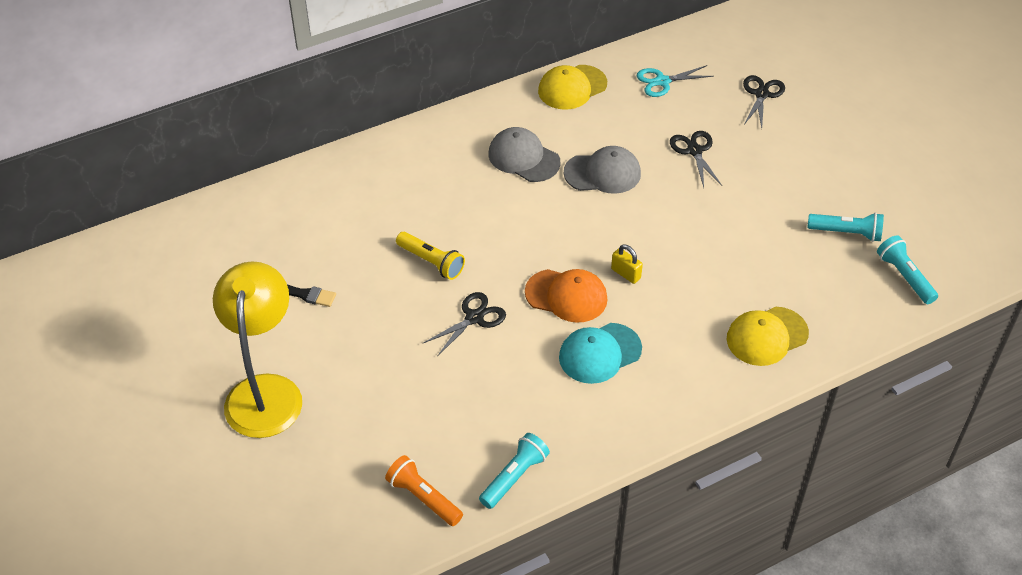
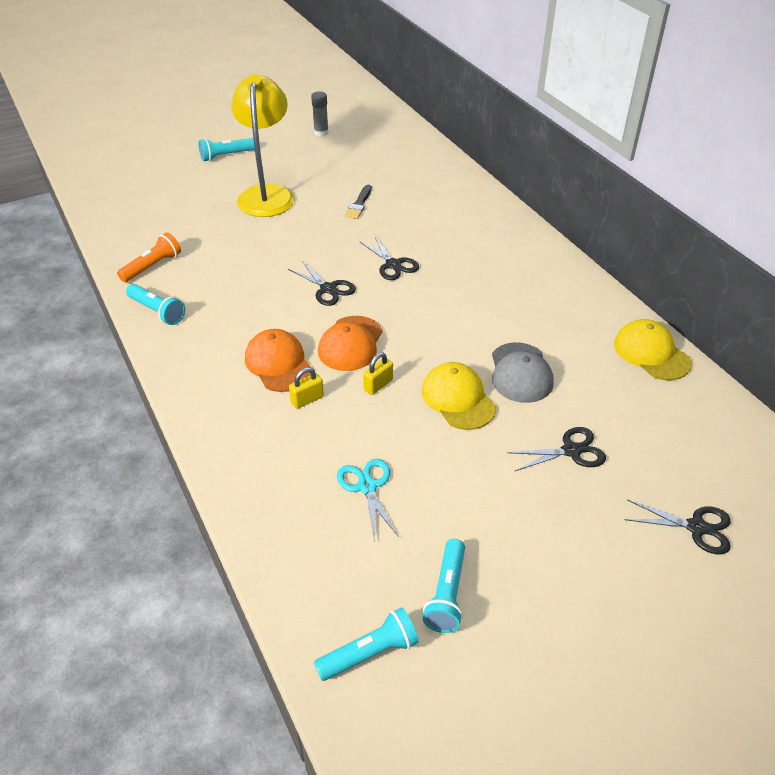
camera: 90 degrees right, 5 degrees down
(104, 341) = (321, 133): none -> grey glue stick
(149, 451) = (226, 156): none -> turquoise flashlight
(265, 391) = (267, 194): yellow lamp -> yellow lamp turned 90 degrees counterclockwise
(431, 262) = (393, 265): yellow flashlight -> black scissors
(523, 158) = (533, 318): grey cap -> none
(599, 353) = (278, 363): turquoise cap -> orange cap
(650, 327) = (307, 400): none -> yellow padlock
(662, 81) = (687, 428): turquoise scissors -> turquoise scissors (367, 486)
(766, 336) = (284, 493): yellow cap -> yellow cap (458, 399)

